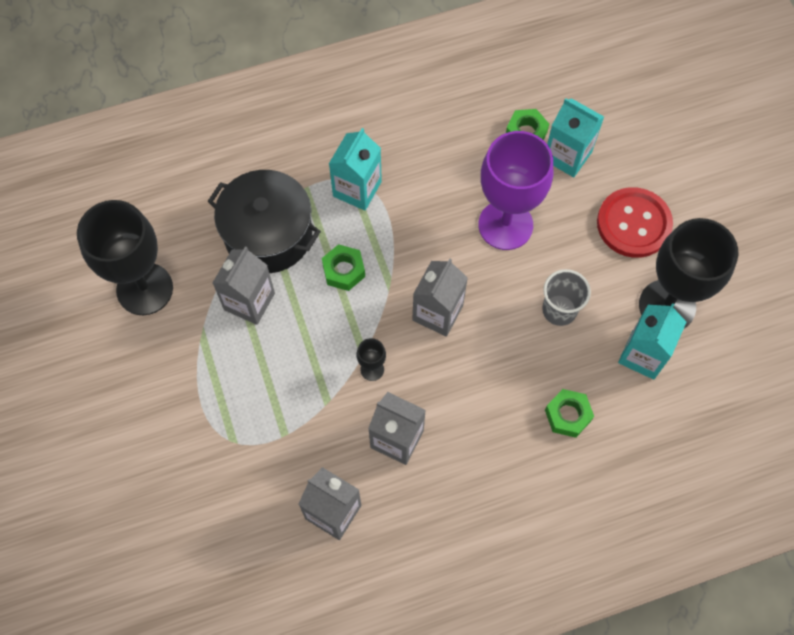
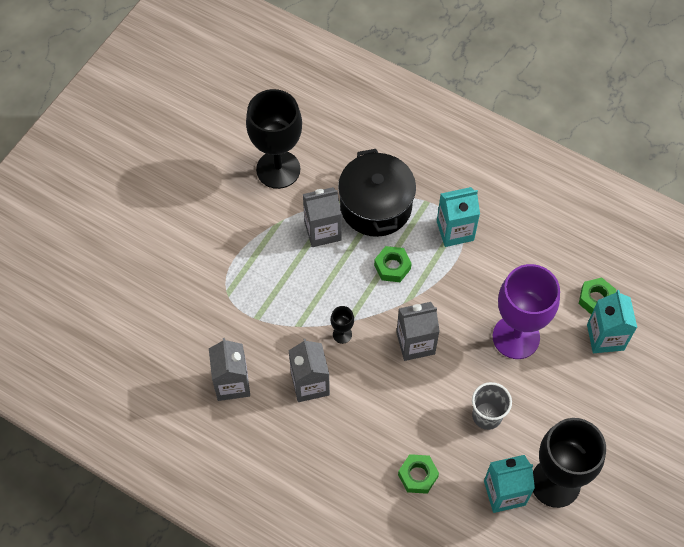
camera: 50 degrees right, 5 degrees down
(633, 224) = (596, 417): red button -> none

